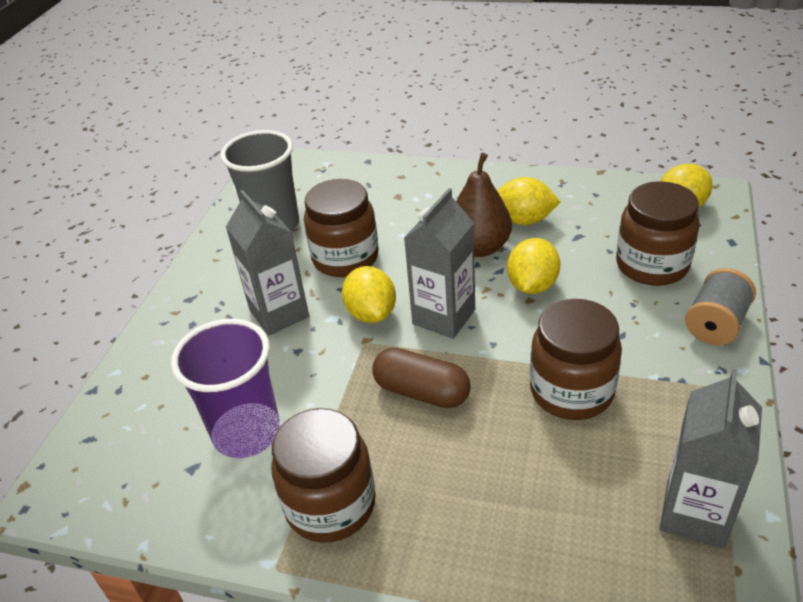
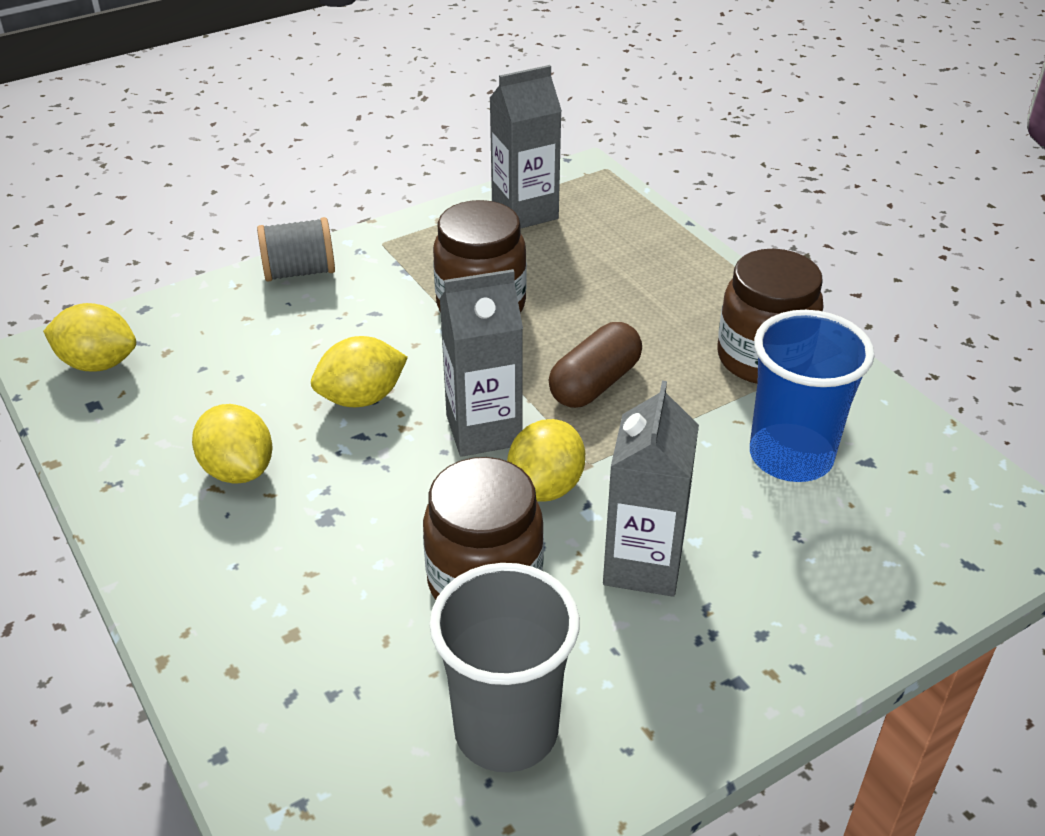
camera: 140 degrees left, 0 degrees up
(247, 433) = (790, 456): purple cup -> blue cup
(421, 392) = (595, 383): brown capsule -> brown capsule turned 60 degrees clockwise
(479, 247) = (334, 474): brown pear -> none
(652, 265) = (240, 338): brown jar -> none

